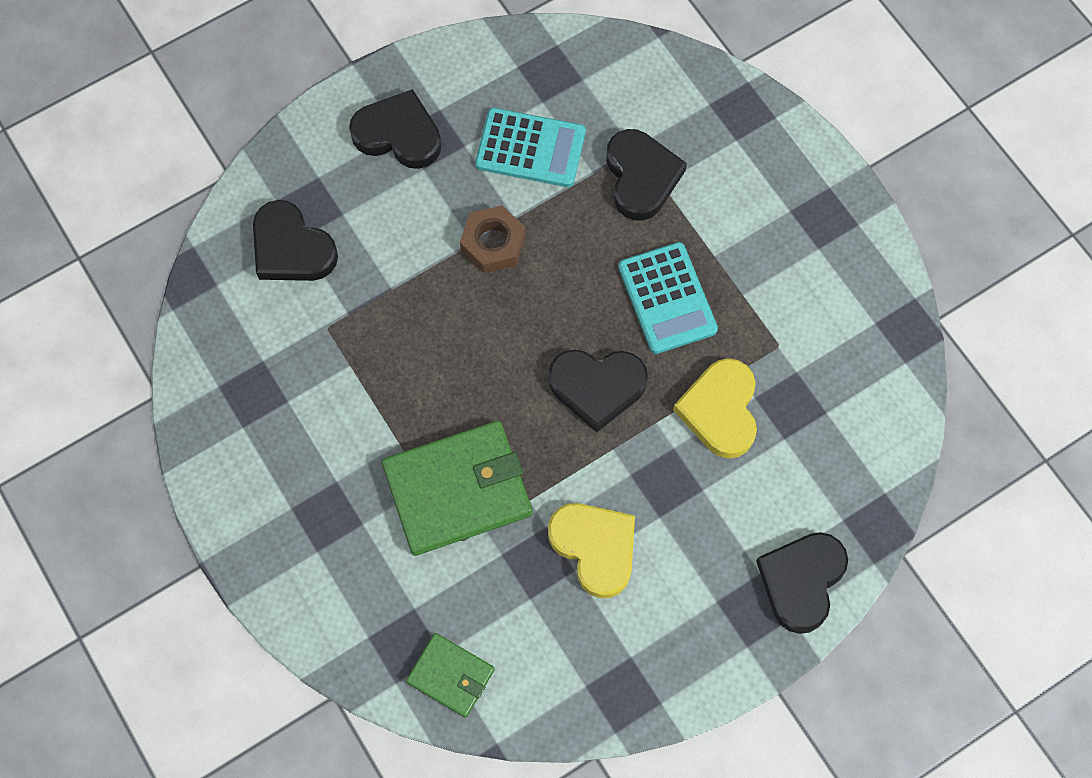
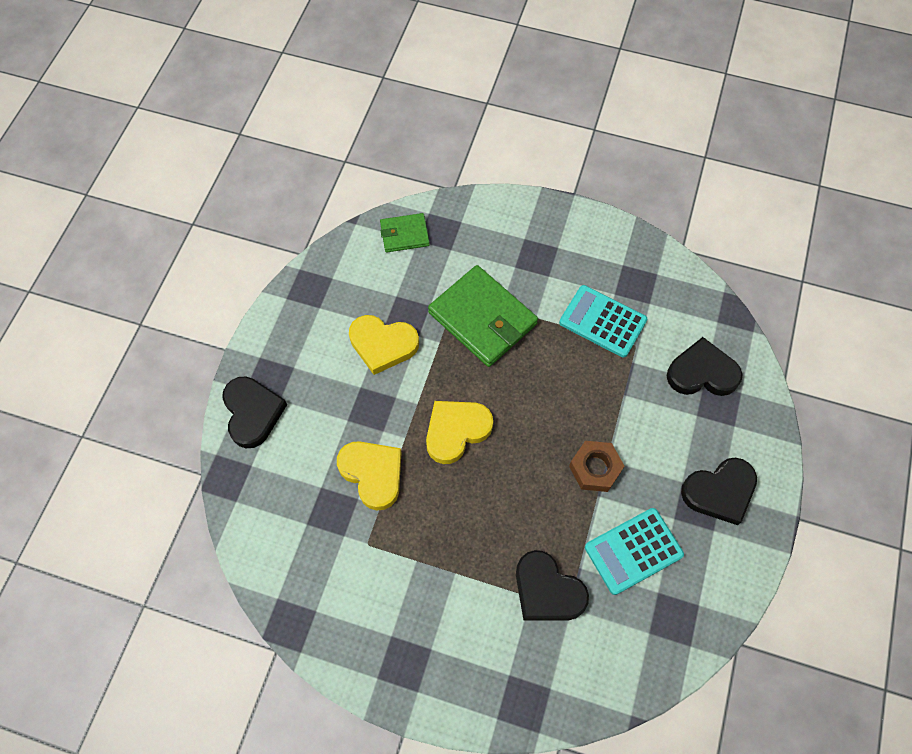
camera: 140 degrees right, 5 degrees down
(457, 490) = (482, 318): green wallet -> green wallet turned 75 degrees counterclockwise
(597, 387) = (456, 431): black heart -> yellow heart
(667, 298) = (461, 519): turquoise calculator -> turquoise calculator (602, 322)

